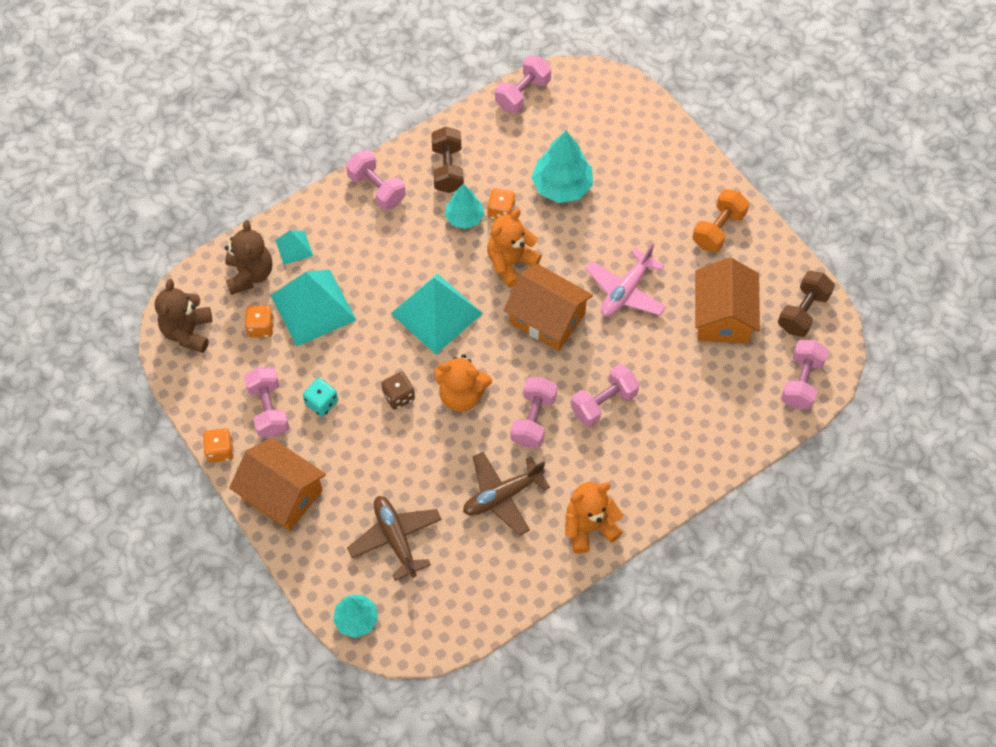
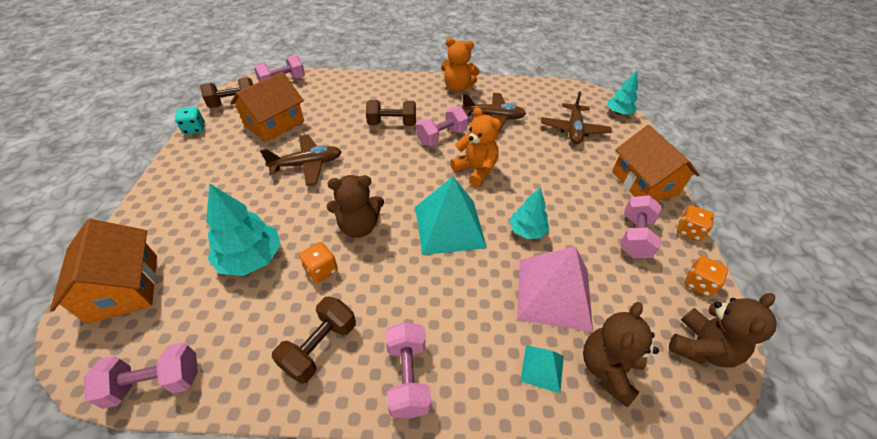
camera: 145 degrees left, 15 degrees down
(261, 327) = (616, 305): orange dice -> orange dice (698, 284)
(313, 307) = (553, 293): turquoise pyramid -> pink pyramid
(322, 403) = (585, 218): turquoise dice -> turquoise dice (194, 129)
(399, 396) = (521, 192): brown dice -> none
(464, 217) = (355, 286): turquoise tree -> turquoise tree (527, 231)
(511, 263) = (359, 226): orange teddy bear -> brown teddy bear
(547, 318) = (374, 179): orange house -> orange house (124, 287)
(604, 403) = (392, 124): pink dumbbell -> brown dumbbell
(625, 291) = (307, 165): pink plane -> brown plane
(718, 229) = (204, 162): orange dumbbell -> none

